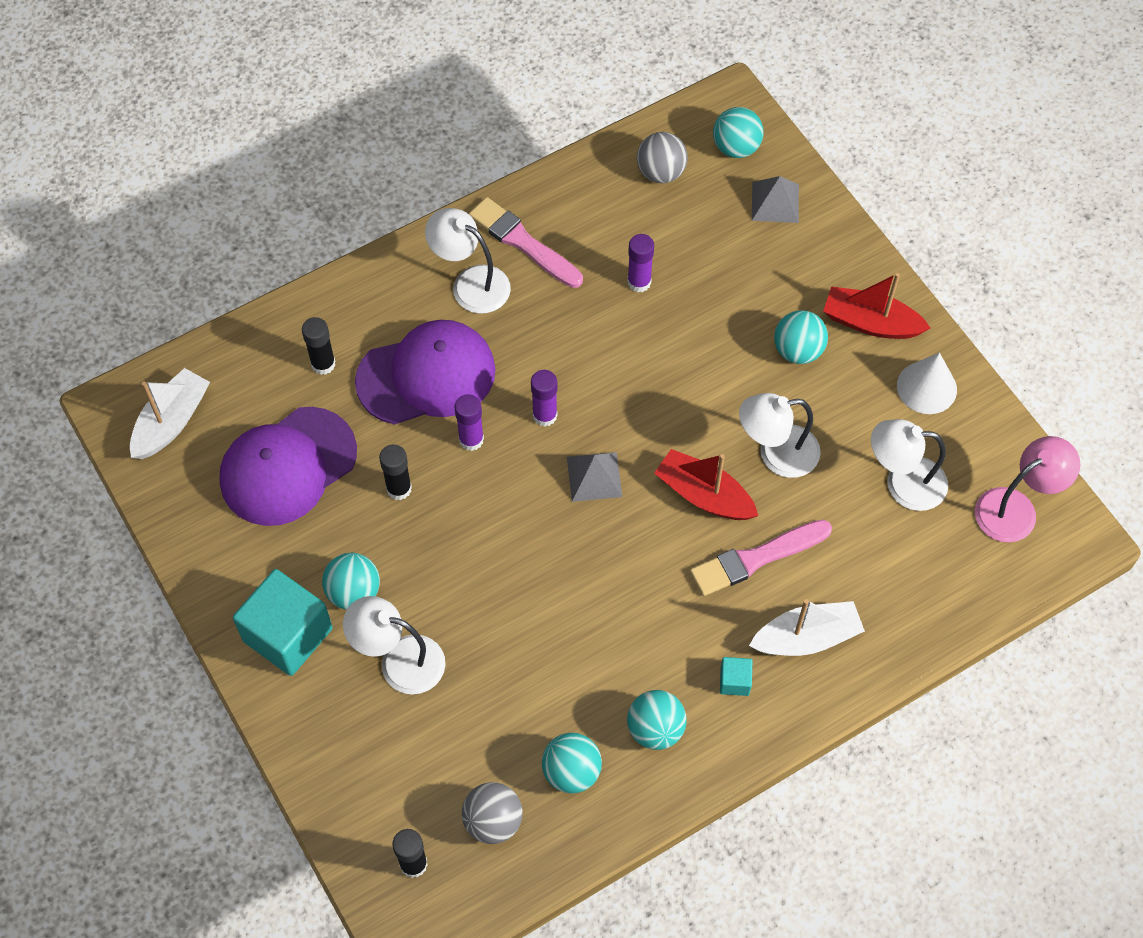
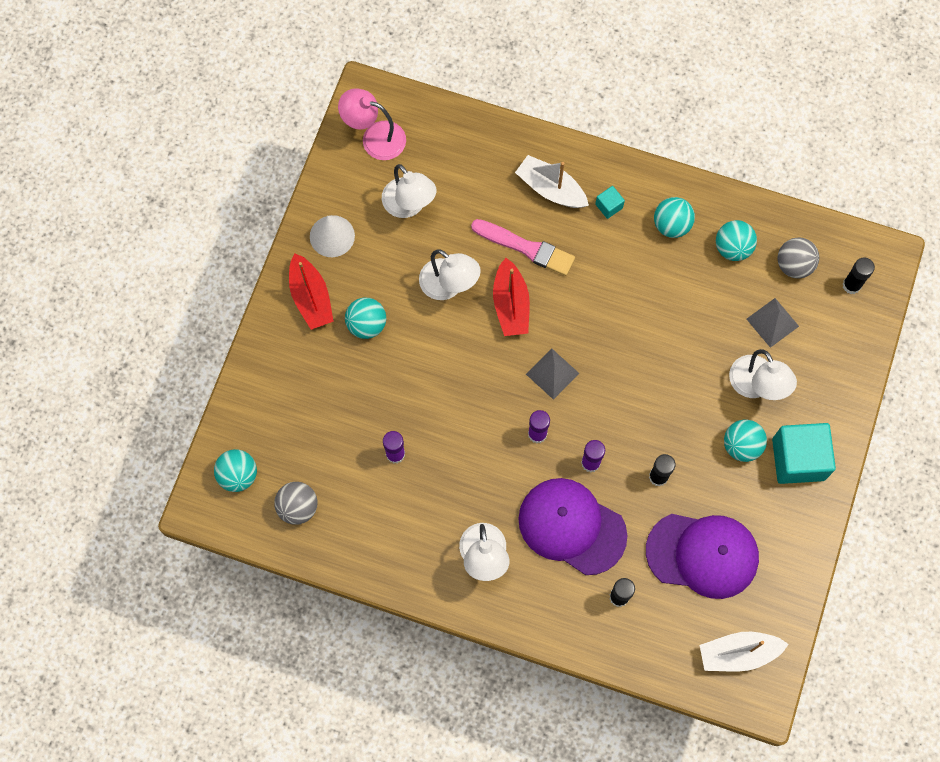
camera: 130 degrees left, 10 degrees up
(523, 242) = (426, 550): pink brush -> none
(775, 202) = (263, 418): grey pyramid -> grey pyramid (772, 322)

